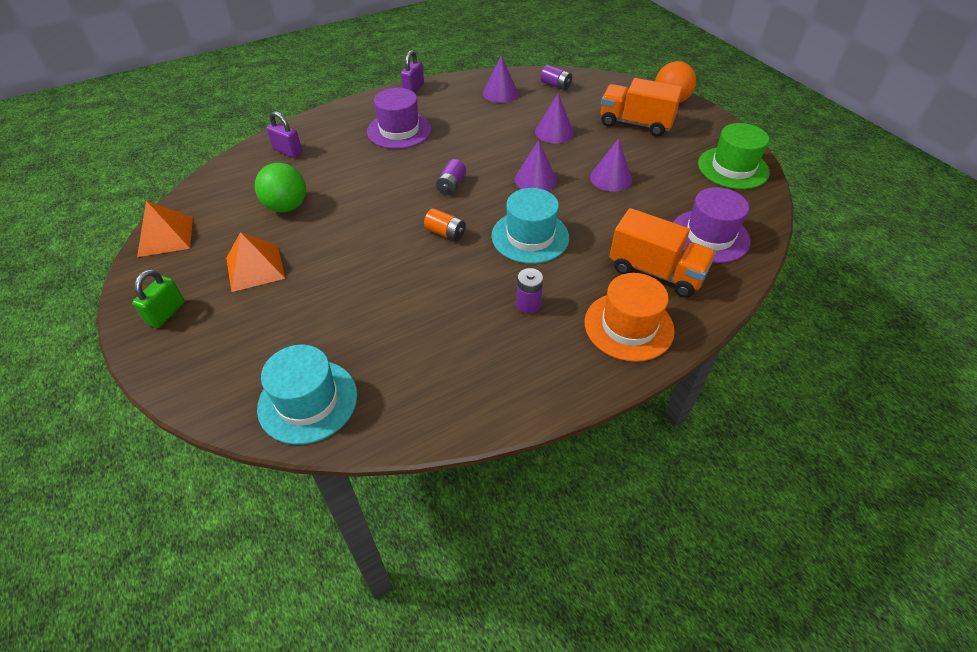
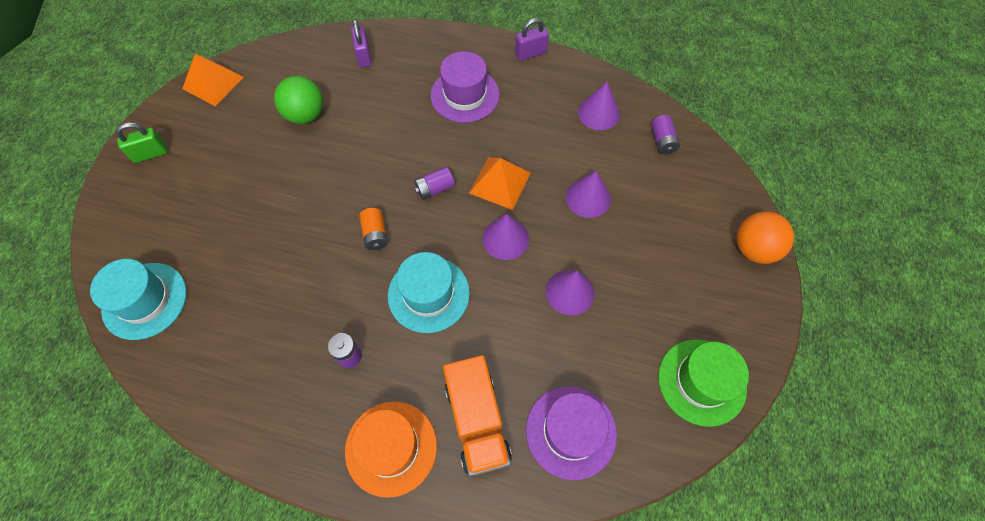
camera: 45 degrees right, 15 degrees up
(255, 268) = (230, 158): orange pyramid -> orange pyramid (500, 183)
(635, 123) = (678, 249): orange truck -> none

